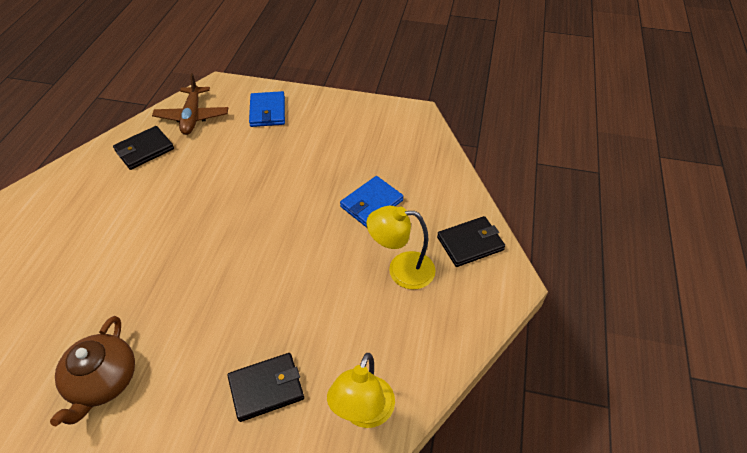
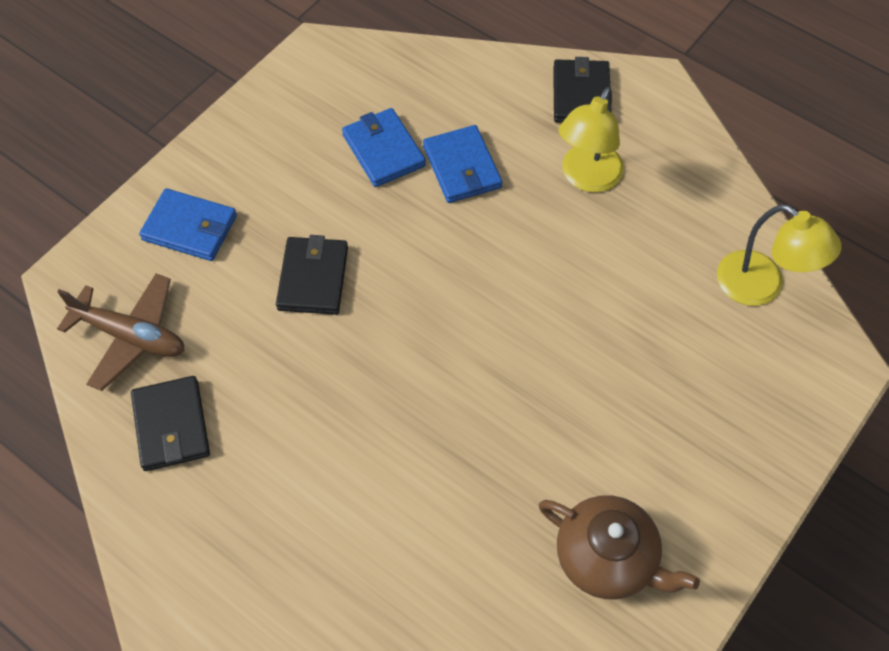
camera: 65 degrees left, 10 degrees up
(266, 388) = (693, 373): black wallet -> black wallet (313, 278)
(362, 165) = (383, 150): none -> blue wallet

